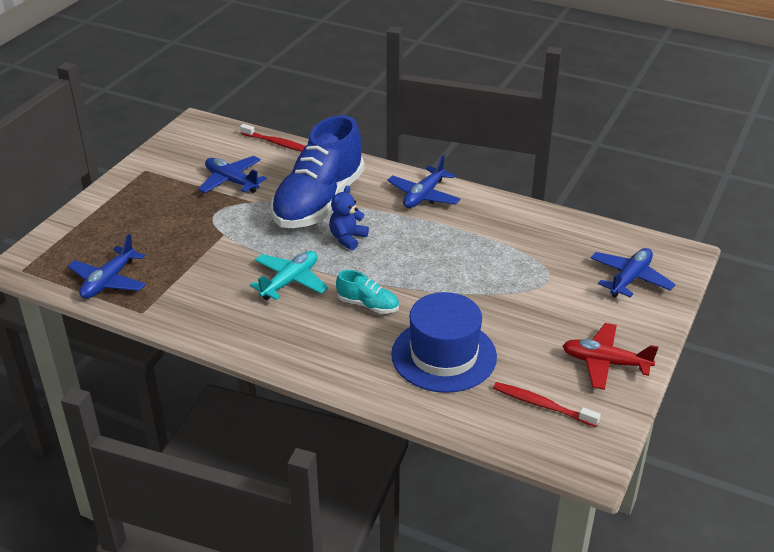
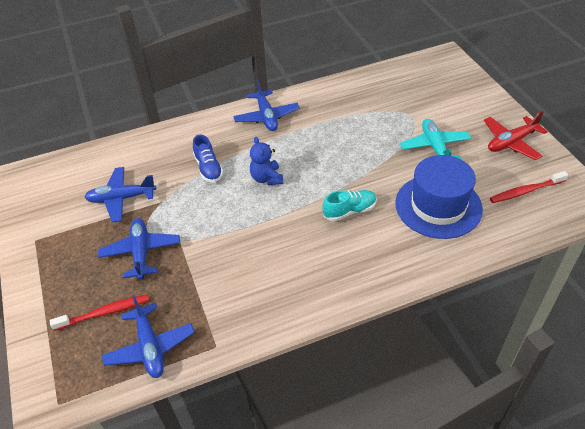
camera: 45 degrees left, 10 degrees up
(277, 143) = (111, 148): red toothbrush -> red toothbrush (104, 313)
(290, 281) = (279, 236): turquoise plane -> turquoise plane (435, 147)
(319, 202) = (208, 168): blue shoe -> blue shoe, size x0.42
(630, 279) = (446, 87): blue plane -> blue plane (141, 252)

